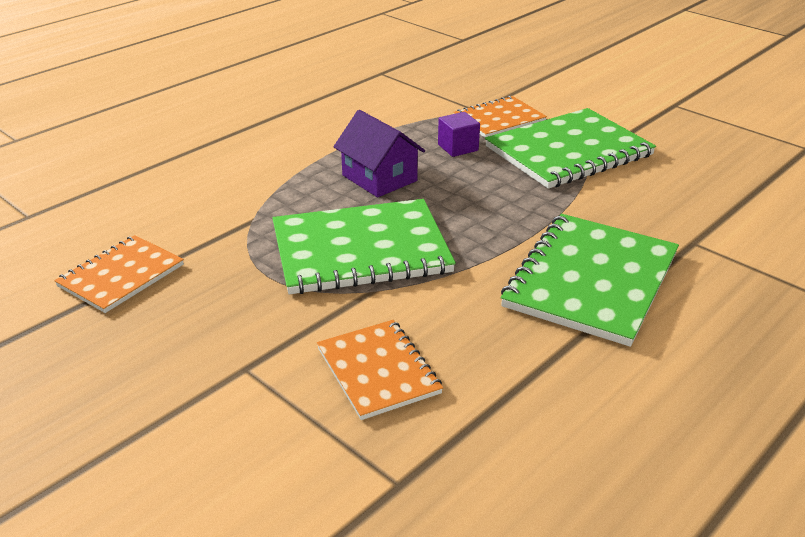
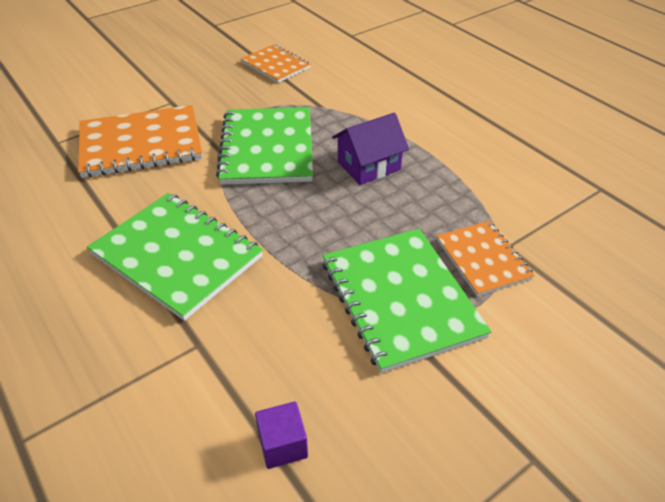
camera: 100 degrees right, 10 degrees up
(378, 371) = (141, 144): orange notebook -> orange notebook, size x1.69
(458, 148) = (418, 218): purple cube -> purple cube (283, 445)

